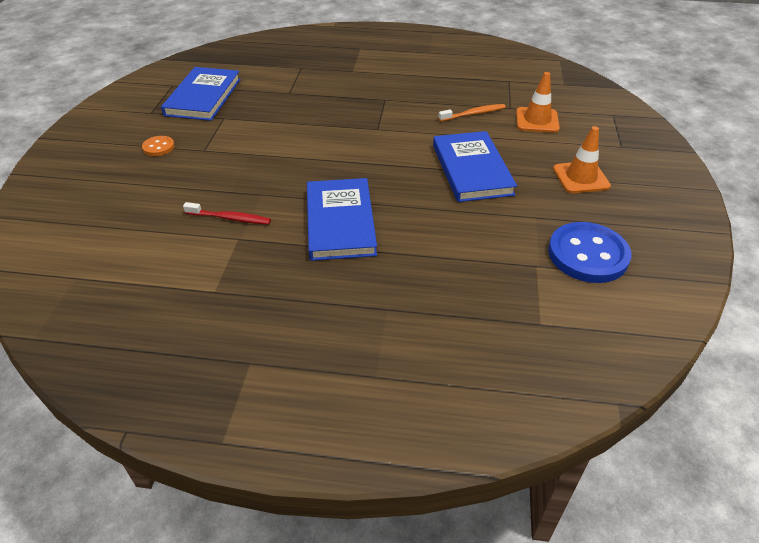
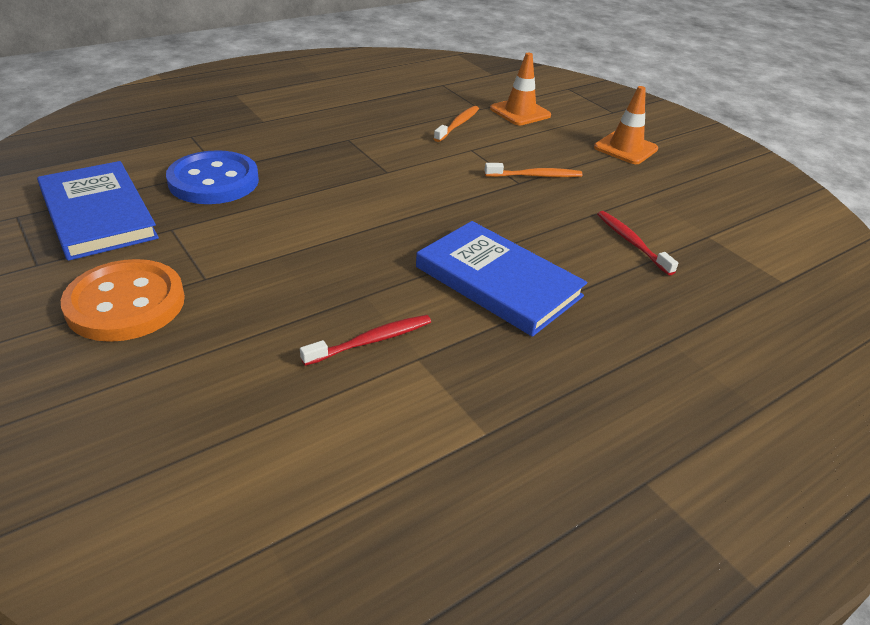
camera: 45 degrees left, 5 degrees down
(158, 147) = (126, 303): orange button -> orange button, size x2.08
(466, 241) = (631, 242): none -> red toothbrush
(472, 169) = (535, 176): blue book -> orange toothbrush
(587, 255) = (724, 208): blue button -> blue button (214, 181)

